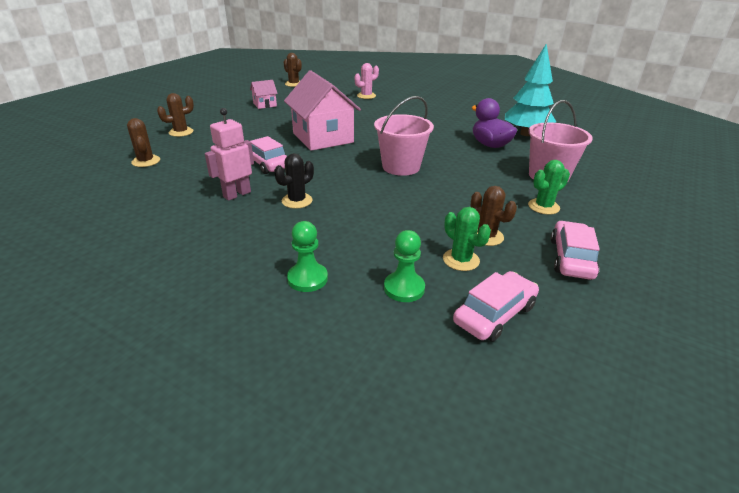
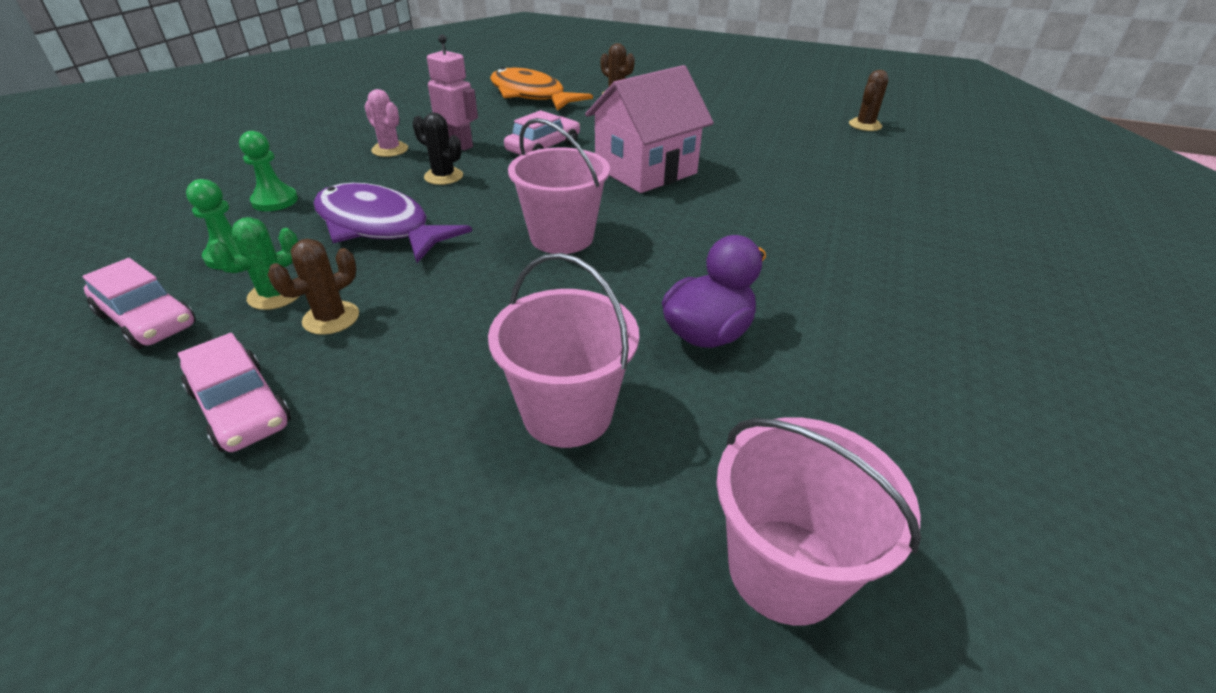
camera: 80 degrees right, 5 degrees up
(146, 161) = (531, 95): brown cactus -> orange fish
(265, 104) = (748, 120): pink house -> none
(366, 96) = (875, 186): pink cactus -> pink cactus (390, 150)
(372, 225) = (379, 227): none -> purple fish
(526, 134) = (817, 396): turquoise tree -> none
(543, 207) = (424, 391): green cactus -> none
(571, 258) = (240, 407): pink car -> pink car turned 45 degrees clockwise
(606, 151) = (785, 569): none -> pink bucket

